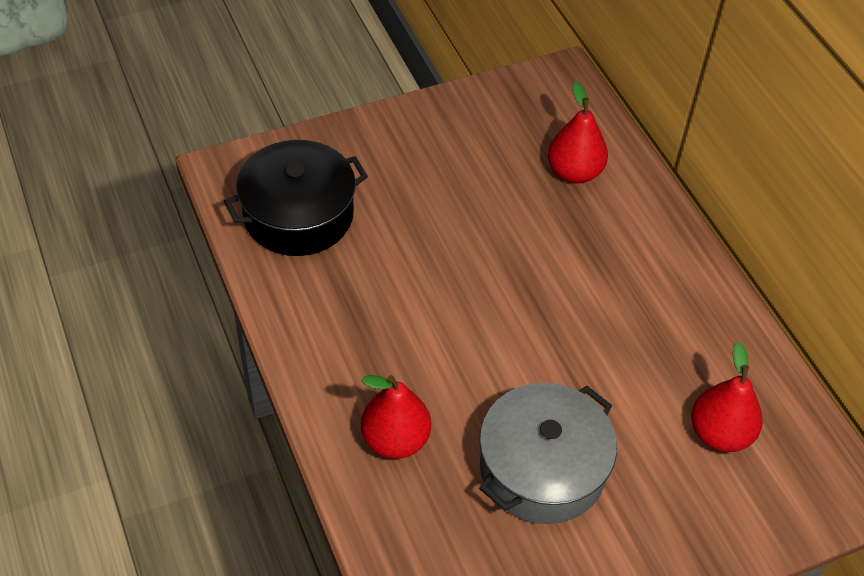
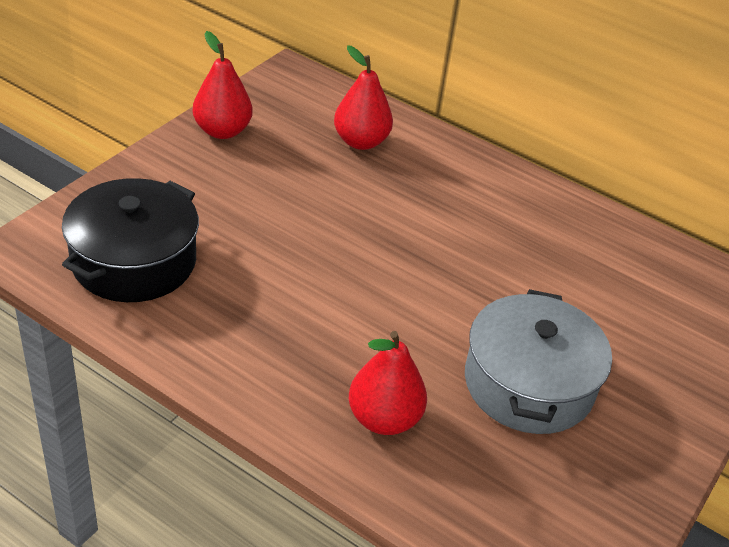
camera: 35 degrees left, 10 degrees down
(720, 433) = (637, 294): red pear -> red pear (222, 131)

